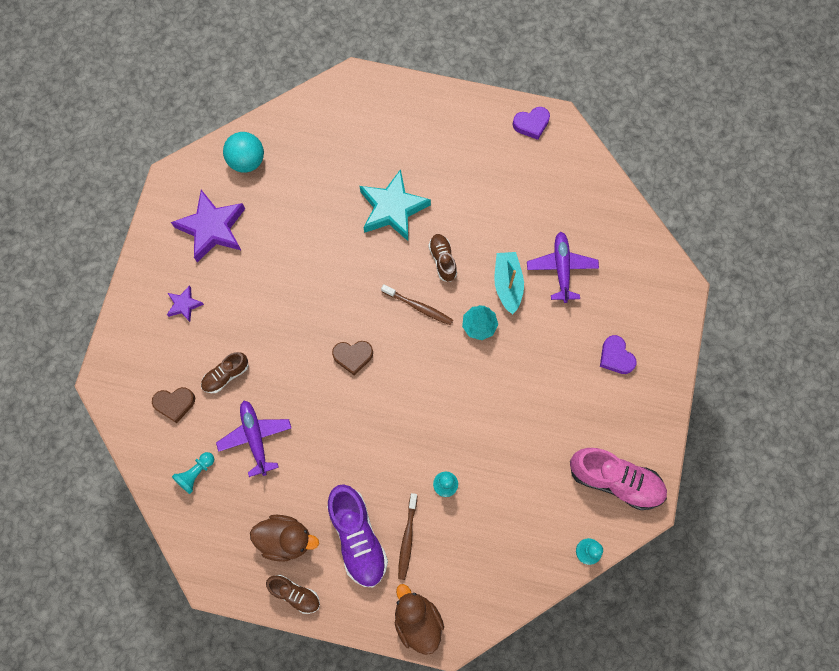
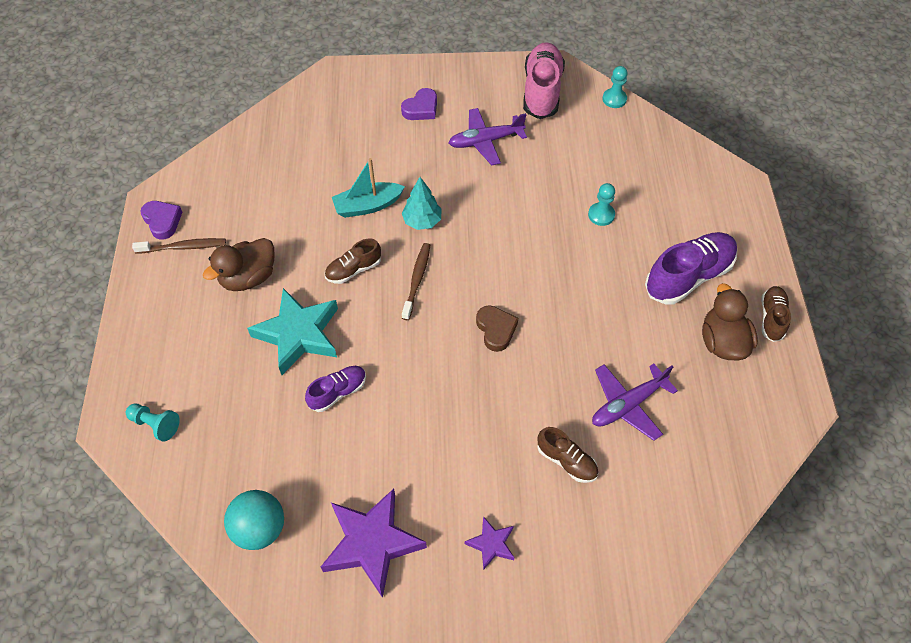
camera: 105 degrees left, 15 degrees down
(175, 404) = (624, 511): brown heart -> none
(196, 473) = (696, 457): turquoise pawn -> turquoise pawn (155, 424)
(333, 228) = (338, 392): none -> purple shoe
(407, 538) = (669, 234): brown toothbrush -> brown toothbrush (183, 247)
(417, 620) = (740, 209): brown duck -> brown duck (248, 277)
(561, 268) = (337, 165): purple plane -> purple plane (485, 141)

